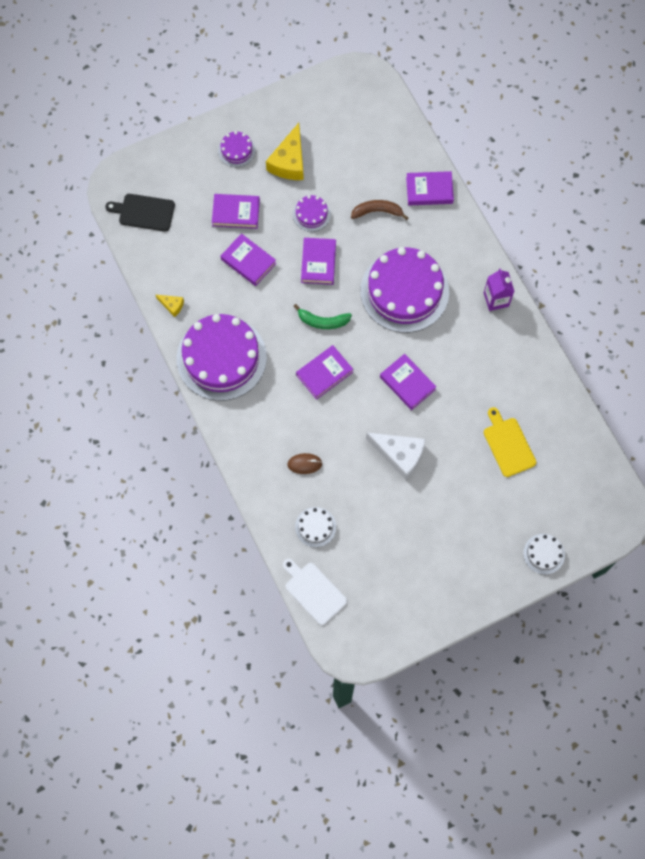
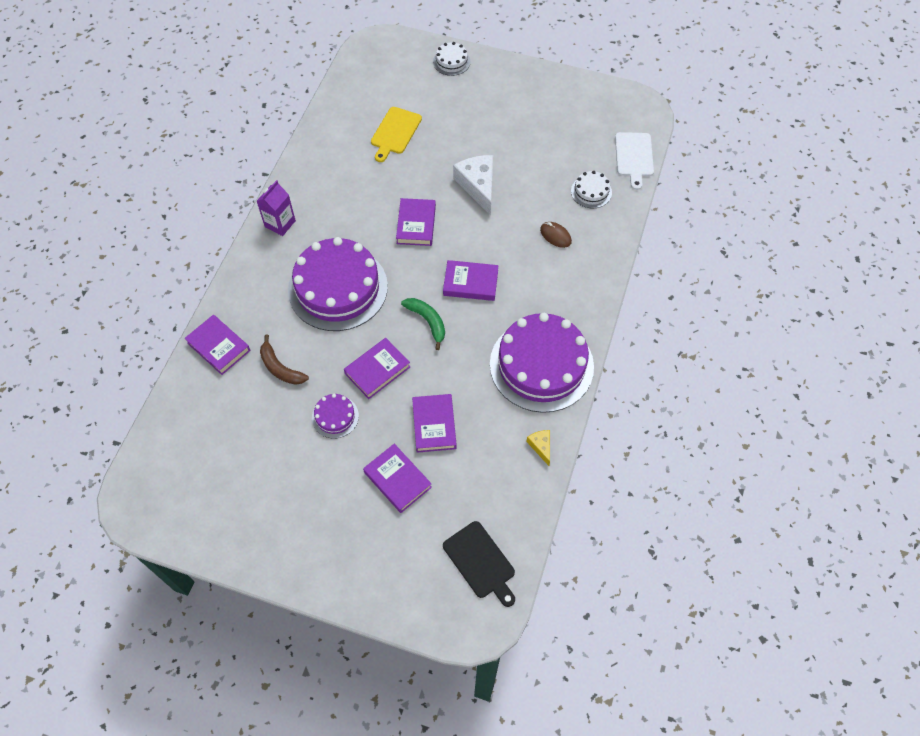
camera: 135 degrees left, 10 degrees down
(236, 150) = (330, 542): purple cake -> none
(289, 161) = (297, 484): yellow cheese -> none

